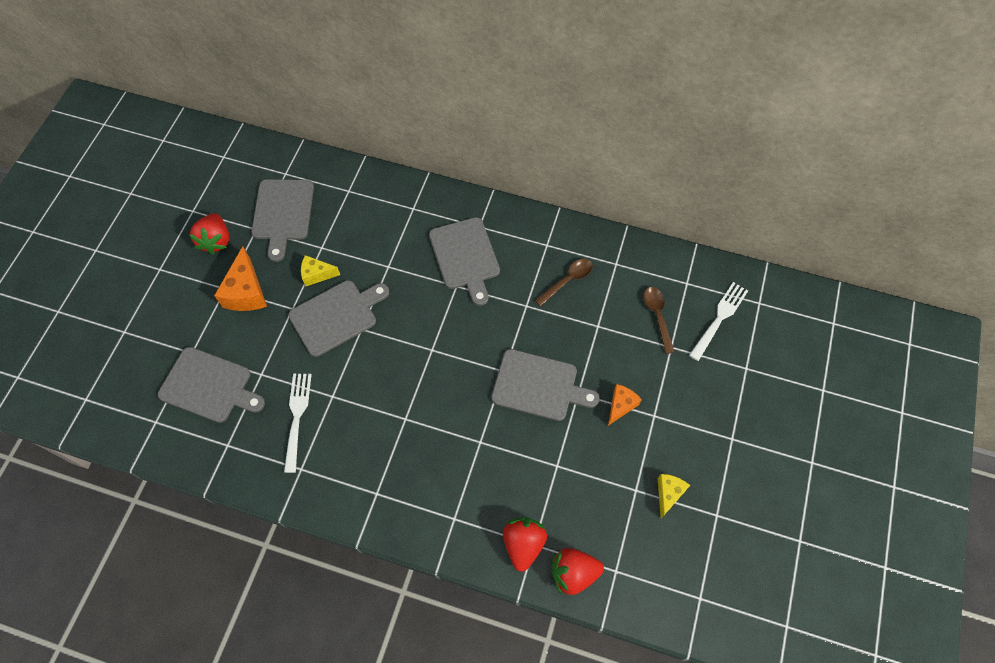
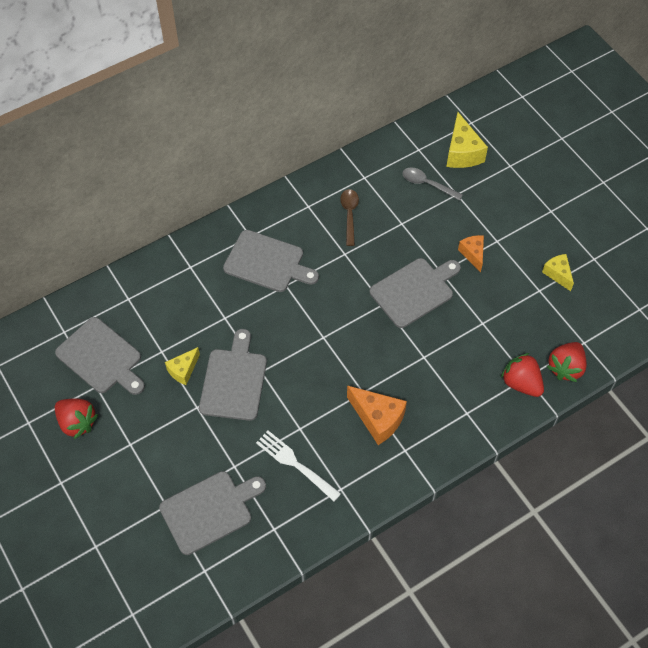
camera: 50 degrees left, 5 degrees down
(246, 292) = (149, 430): orange cheese -> orange cheese (378, 419)
(657, 316) = (427, 184): brown spoon -> grey spoon
(719, 319) = (462, 152): white fork -> yellow cheese

